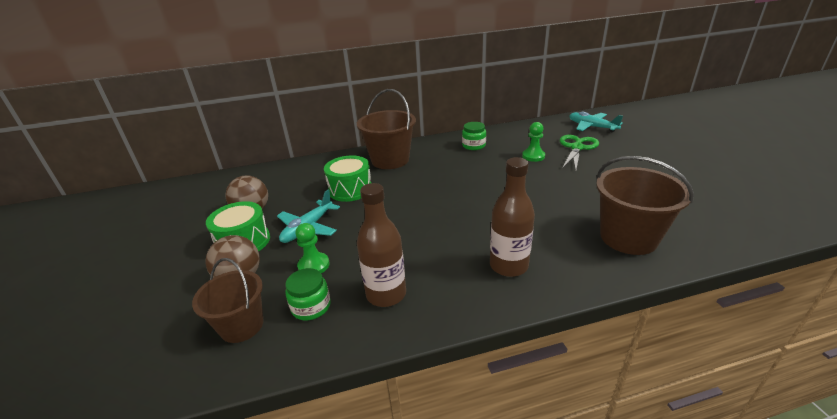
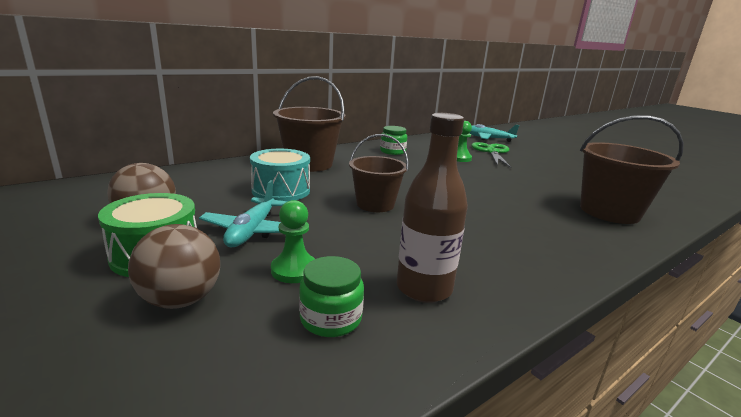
camera: 25 degrees left, 10 degrees down
(242, 325) = (230, 364): brown bucket -> brown bucket (375, 204)
(350, 189) = (281, 190): green drum -> turquoise drum
(508, 266) = (532, 244): brown bottle -> none

